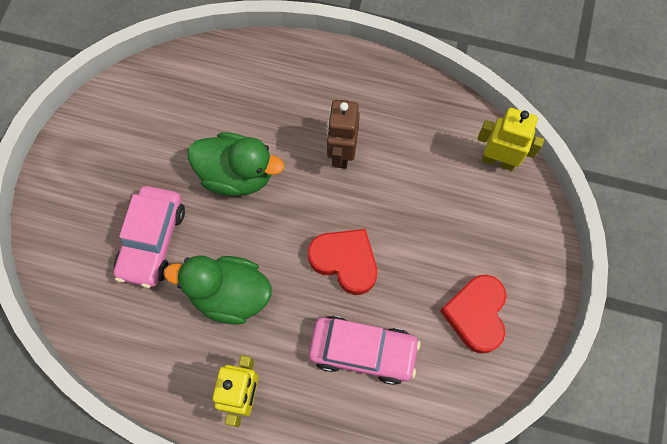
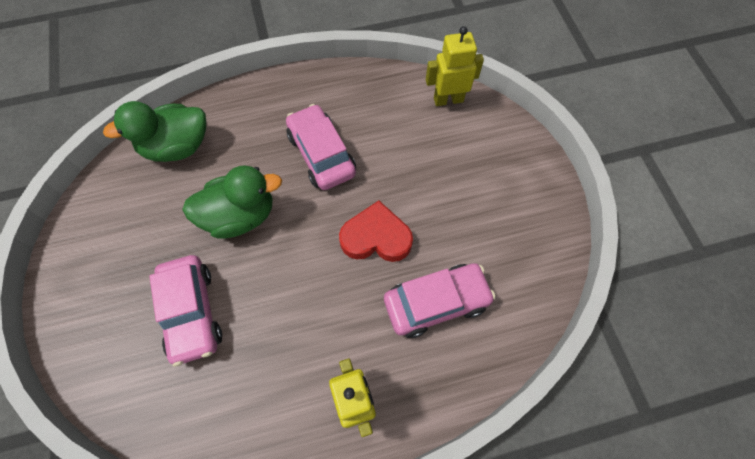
camera: 30 degrees left, 5 degrees down
(229, 295) = (291, 320): green duck -> green duck (177, 147)
(342, 153) = (321, 154): brown robot -> pink car
(476, 314) = (507, 222): red heart -> none

